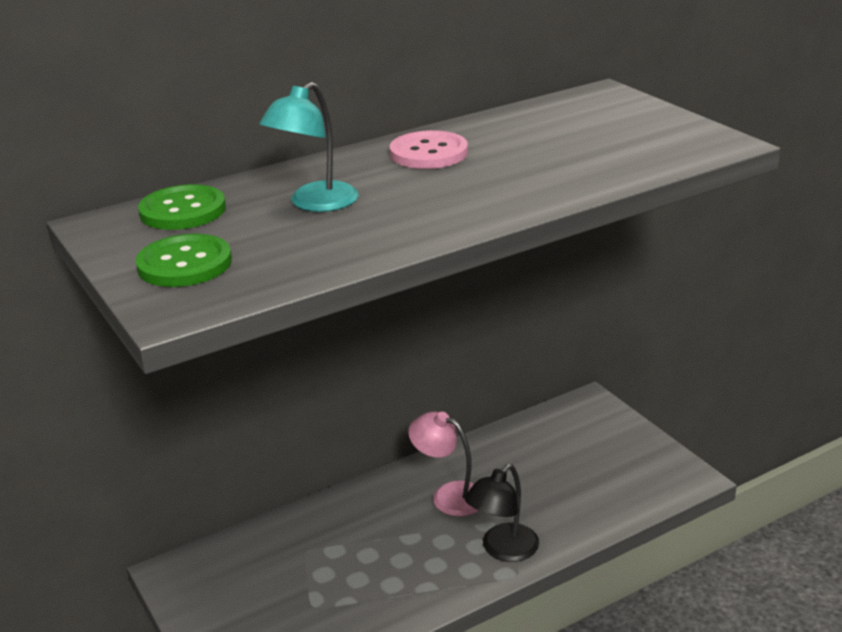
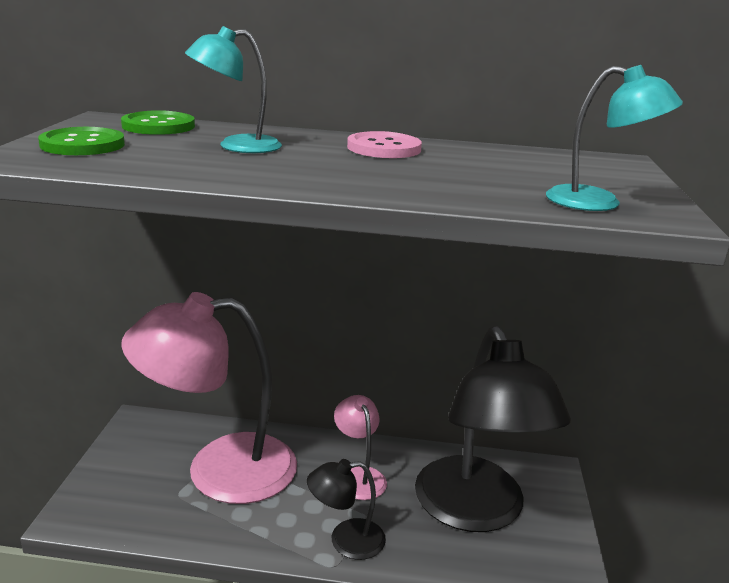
camera: 35 degrees right, 5 degrees down
(321, 563) = (219, 469): none -> pink lamp
(570, 468) = (476, 511): none -> black lamp
(668, 147) = (599, 202): none -> turquoise lamp

